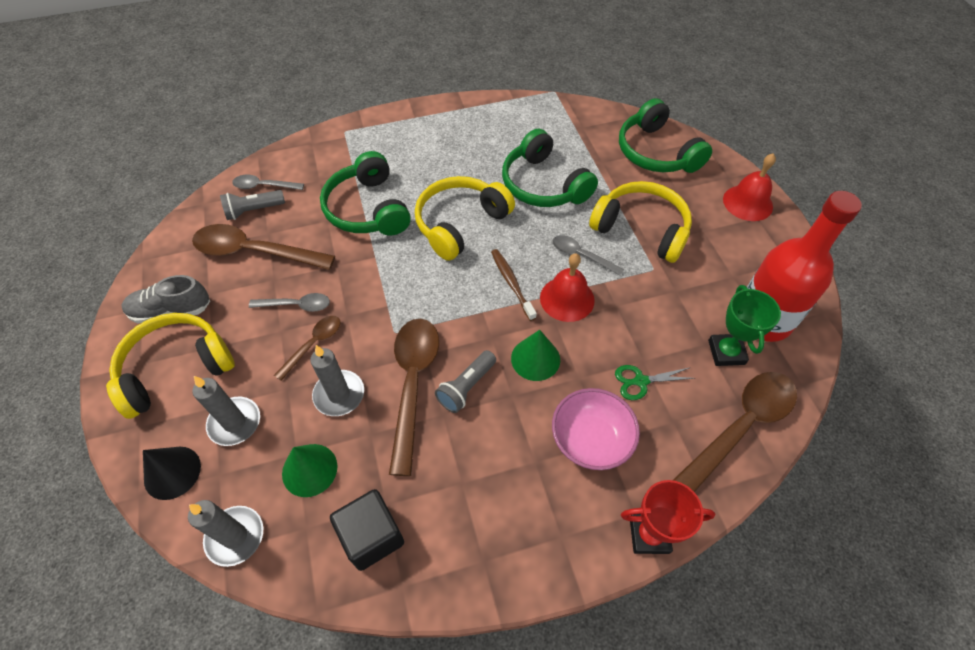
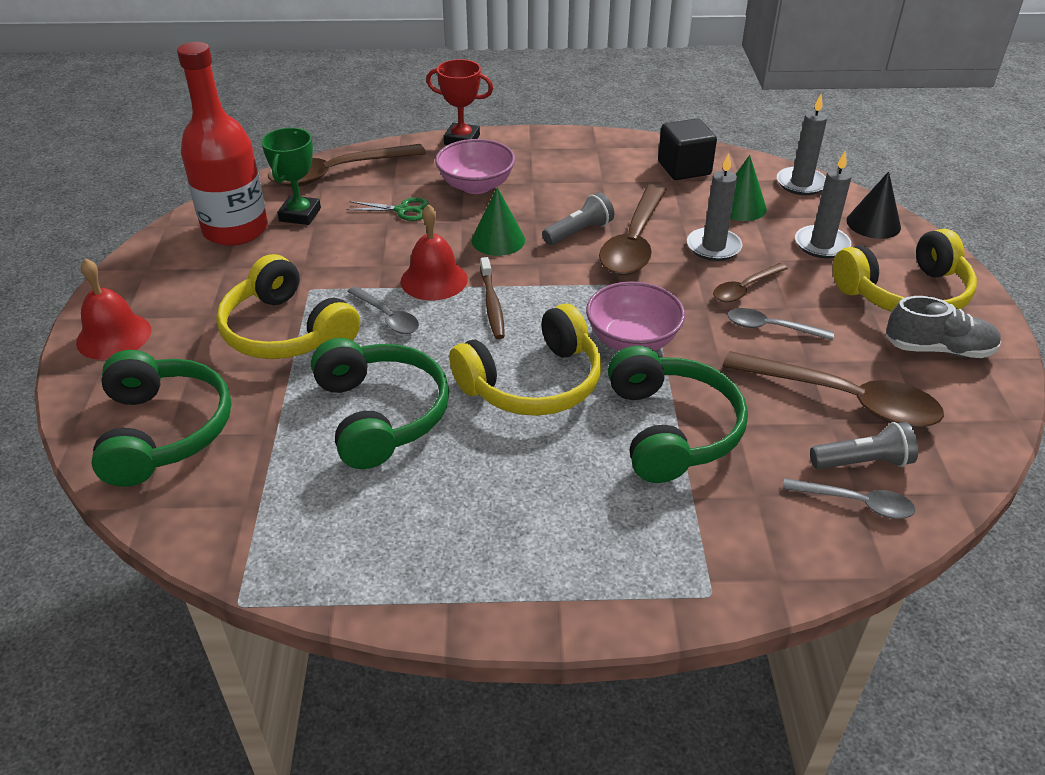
camera: 165 degrees left, 15 degrees down
(400, 271) = (632, 340): none -> pink bowl

